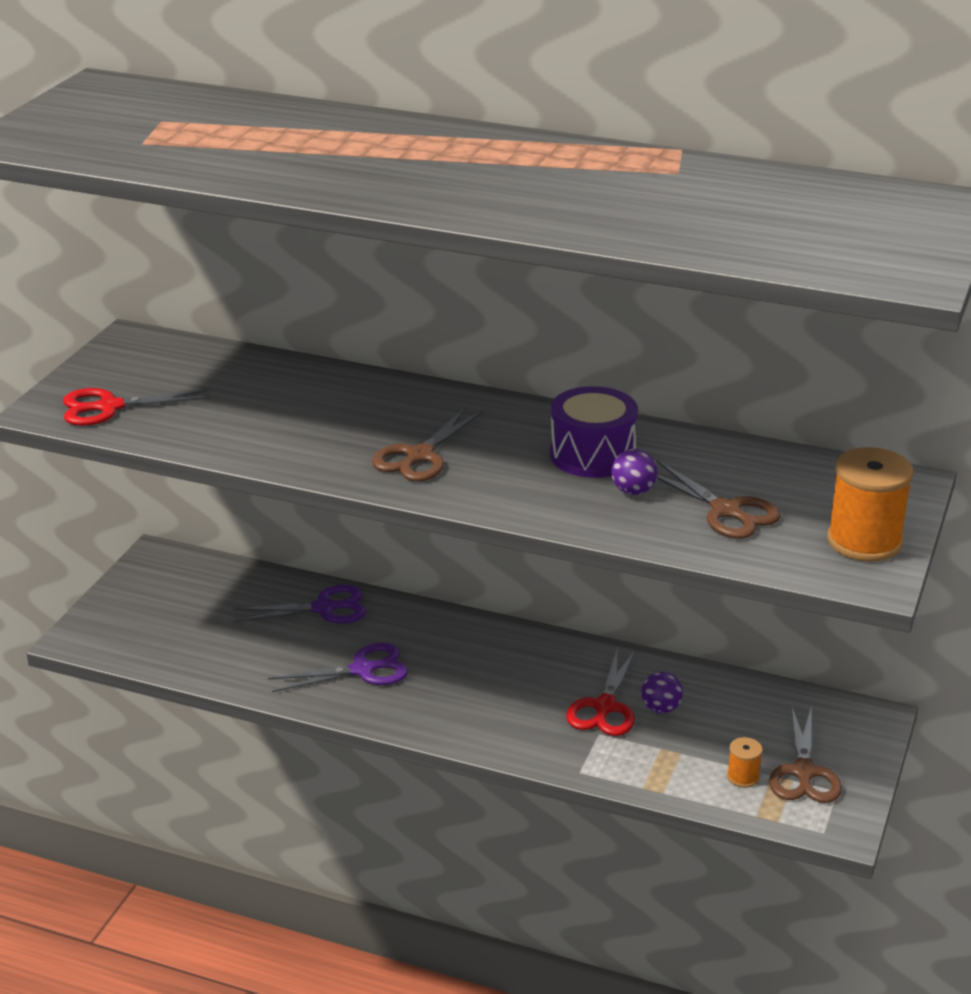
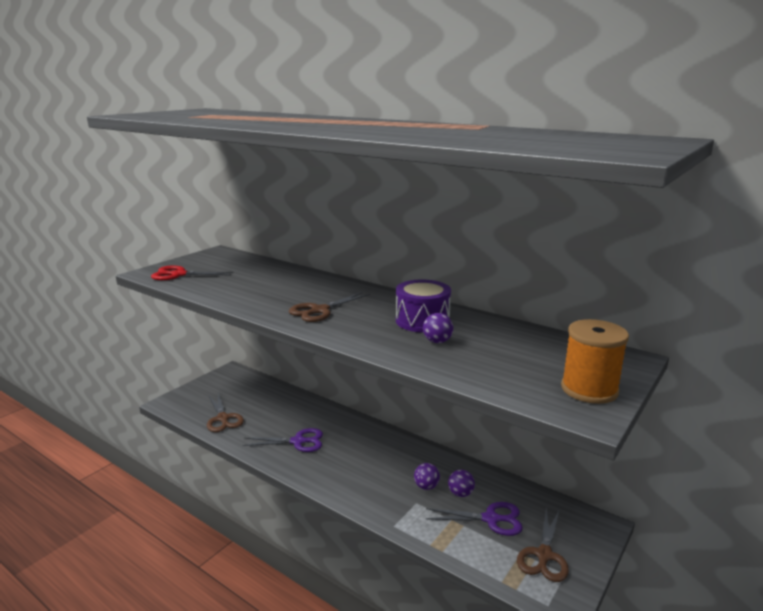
camera: 15 degrees right, 10 degrees down
(324, 608) = (296, 406): purple scissors -> purple scissors (490, 519)
(605, 707) = (426, 486): red scissors -> purple ball
(726, 511) = (494, 359): brown scissors -> brown scissors (223, 418)
(743, 777) = (500, 550): orange spool -> none

